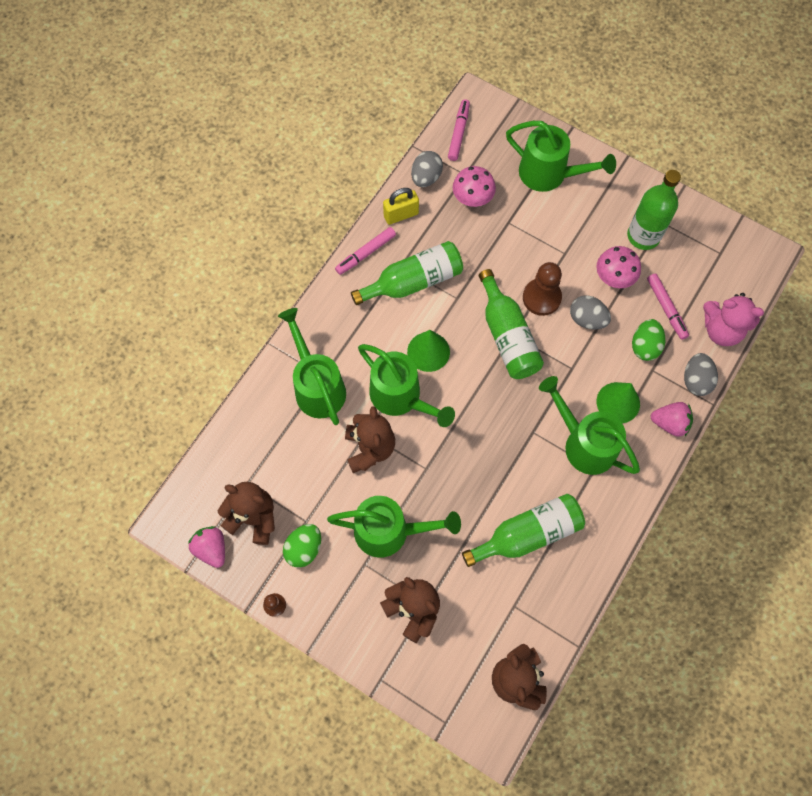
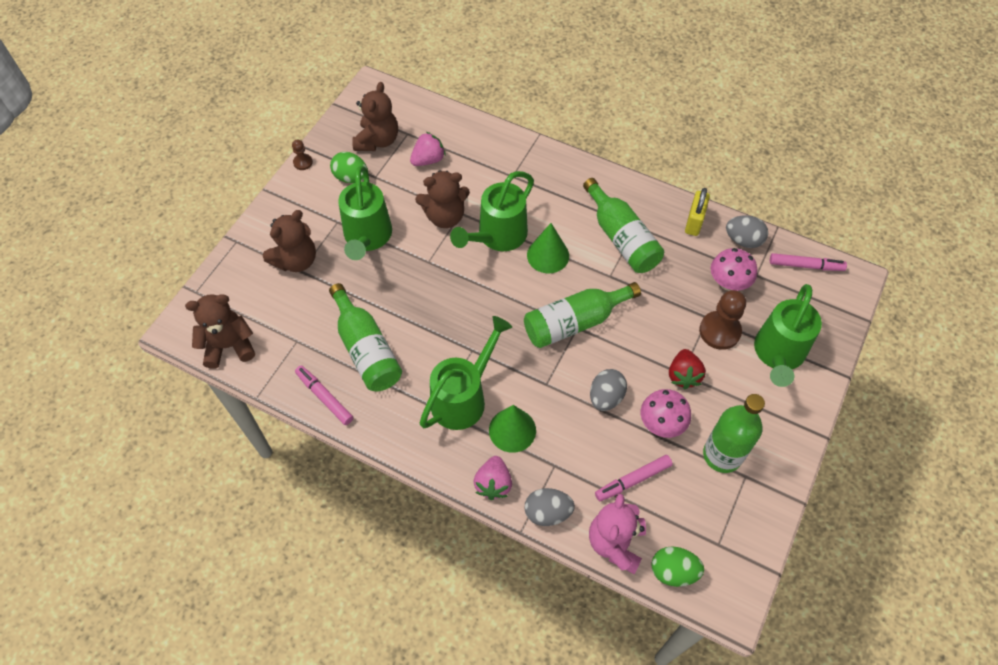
camera: 85 degrees right, 10 degrees down
(211, 548) = (350, 117): pink strawberry -> pink strawberry (428, 160)
(317, 386) = (502, 172): green watering can -> none
(365, 253) = (644, 197): pink marker -> pink marker (324, 397)
(401, 215) = (694, 222): yellow padlock -> yellow padlock turned 45 degrees clockwise
(541, 298) = (624, 352): brown pawn -> brown pawn (719, 331)
(567, 252) = (683, 375): none -> red strawberry
(645, 346) = (582, 457): green egg -> green egg (673, 571)

